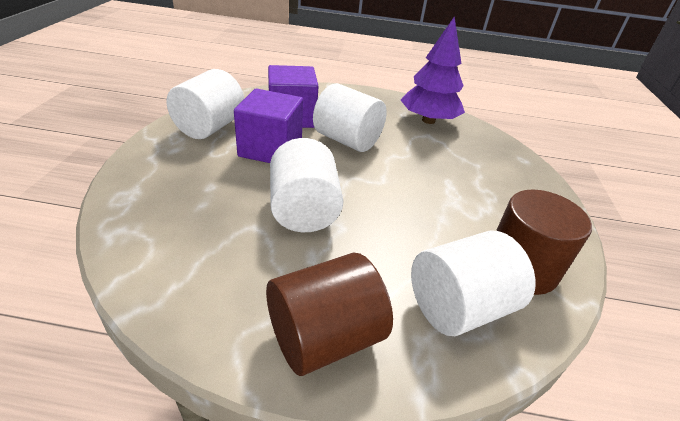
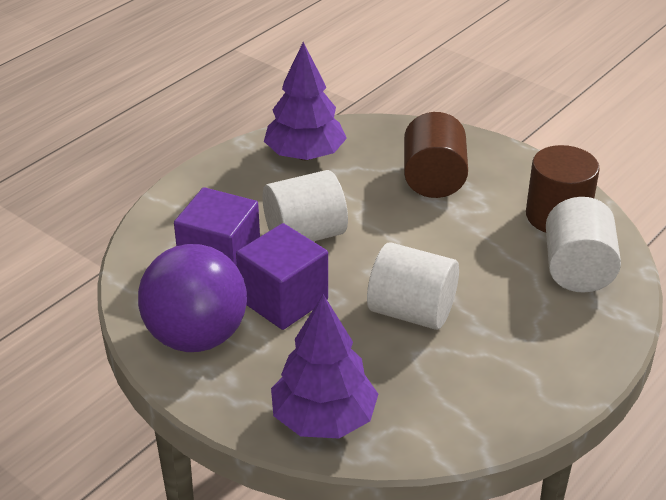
camera: 55 degrees left, 0 degrees up
(146, 199) = (323, 419): none -> purple tree
(210, 127) = (196, 337): white cylinder -> purple ball
(324, 337) = (568, 352): brown cylinder -> brown cylinder (433, 179)

